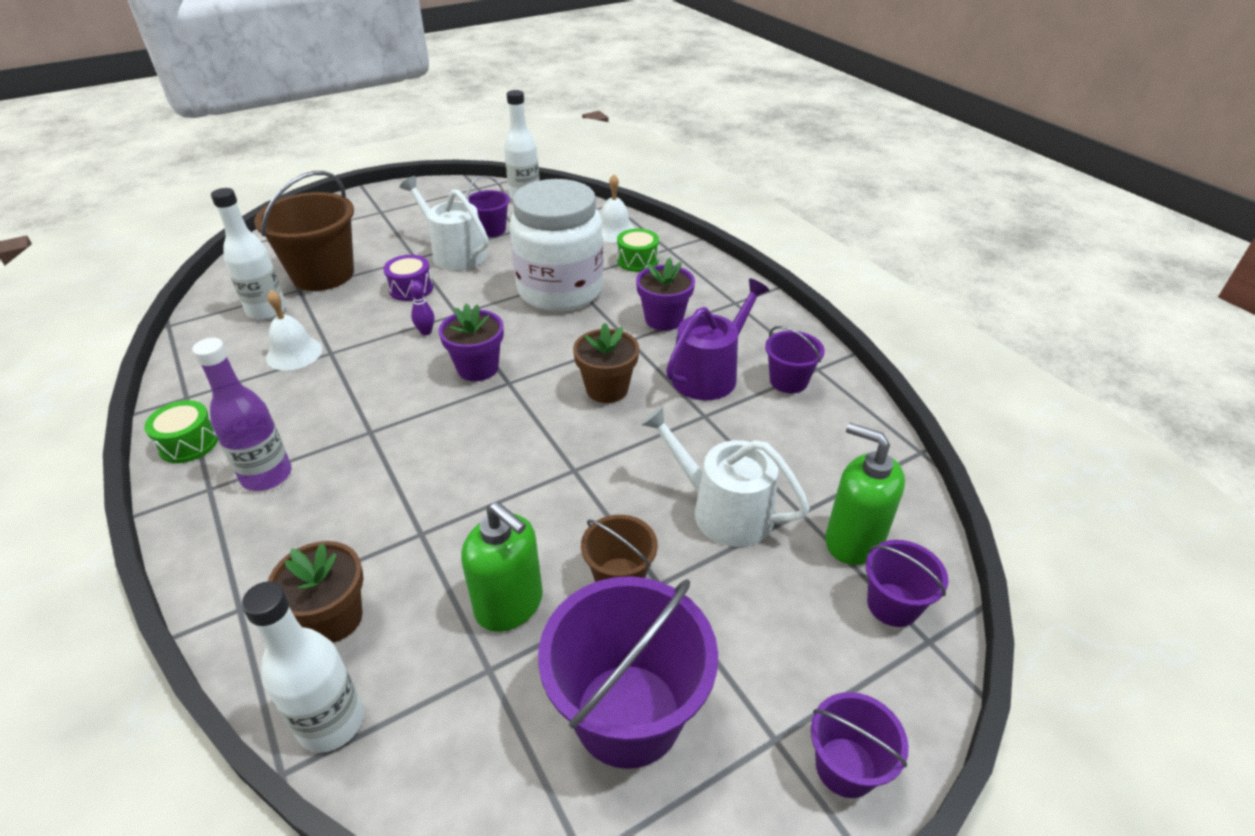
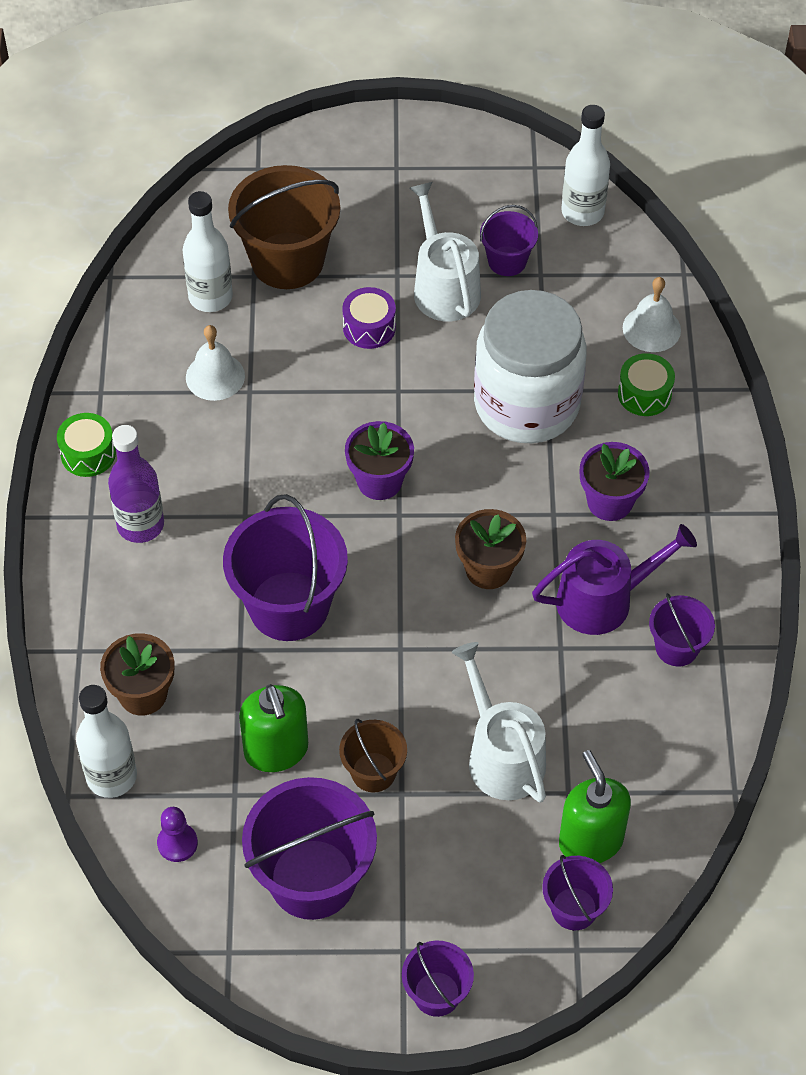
camera: 30 degrees right, 15 degrees up
(426, 332) = (354, 404): purple bowling pin -> none
(449, 758) = (177, 843): none -> purple pawn
(450, 480) = (289, 606): none -> purple bucket

